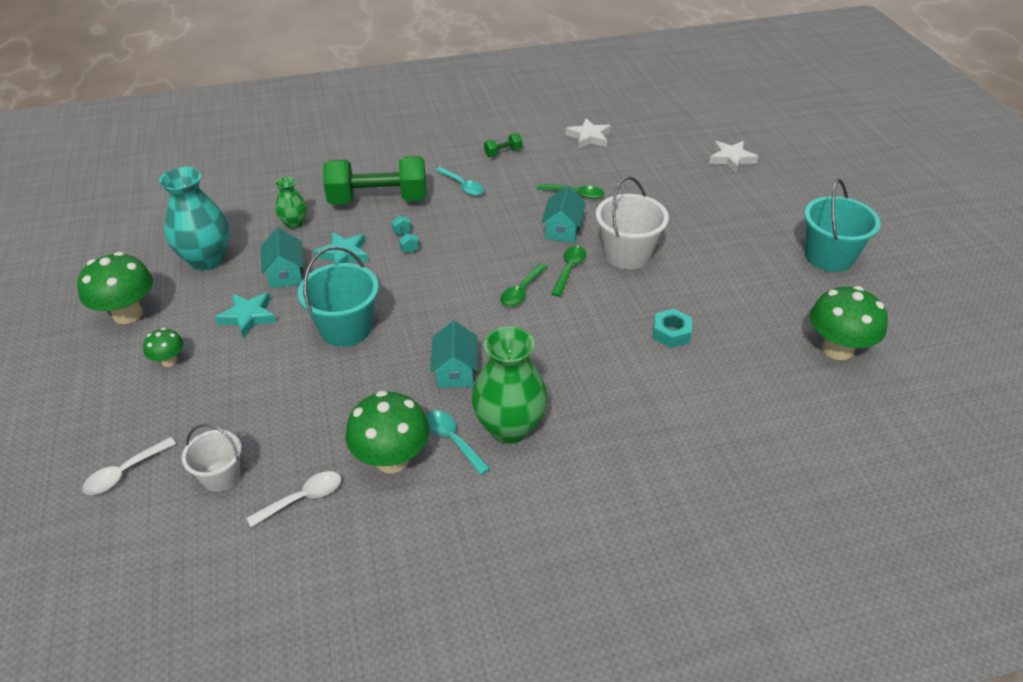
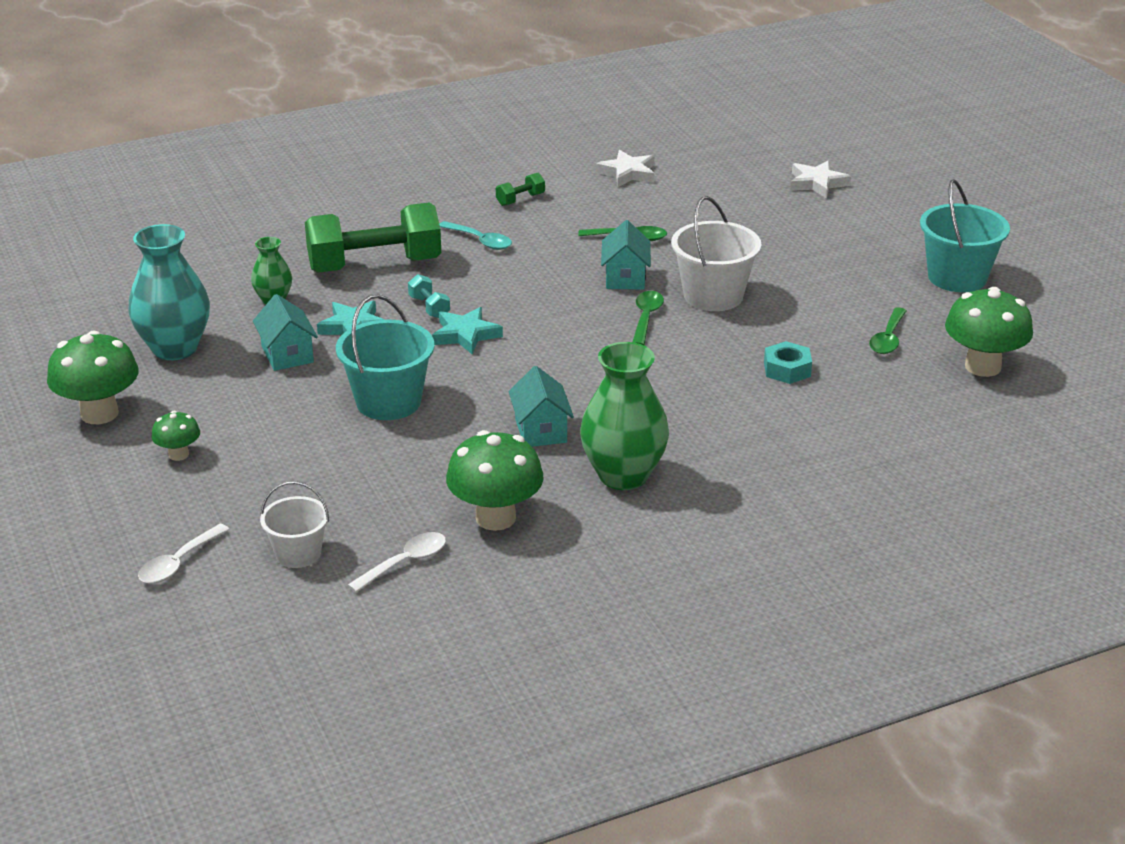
camera: 10 degrees left, 10 degrees down
(248, 316) = (259, 402): turquoise star -> turquoise star (465, 335)
(453, 440) = (561, 493): turquoise spoon -> none
(521, 291) = (594, 345): green spoon -> green spoon (888, 338)

